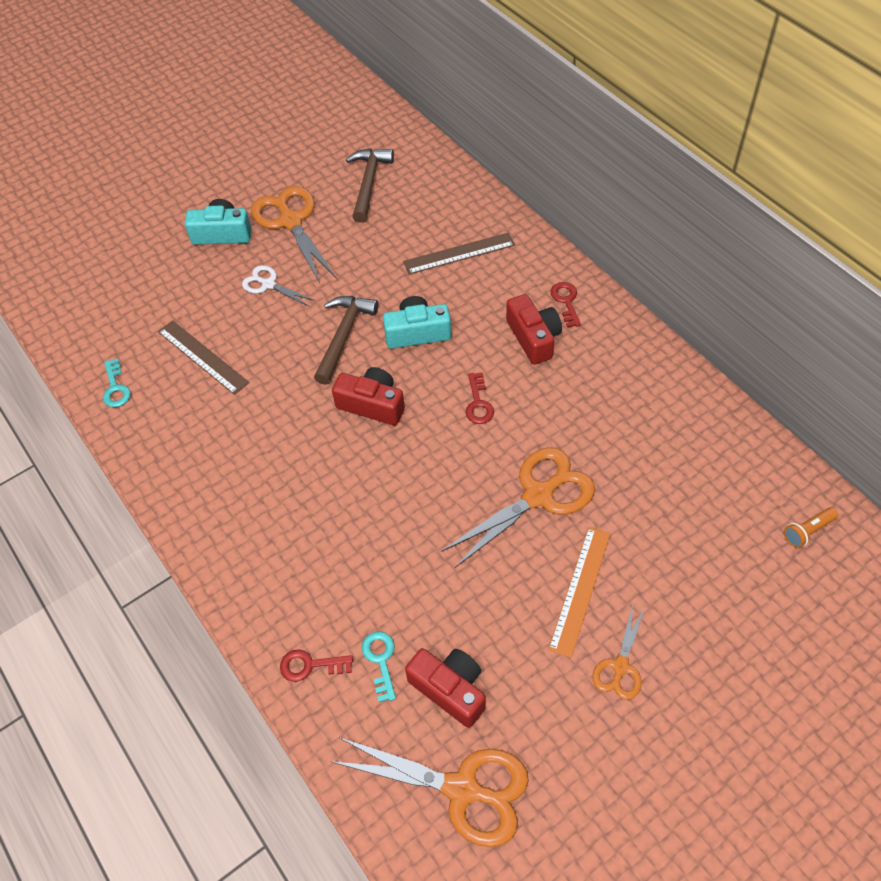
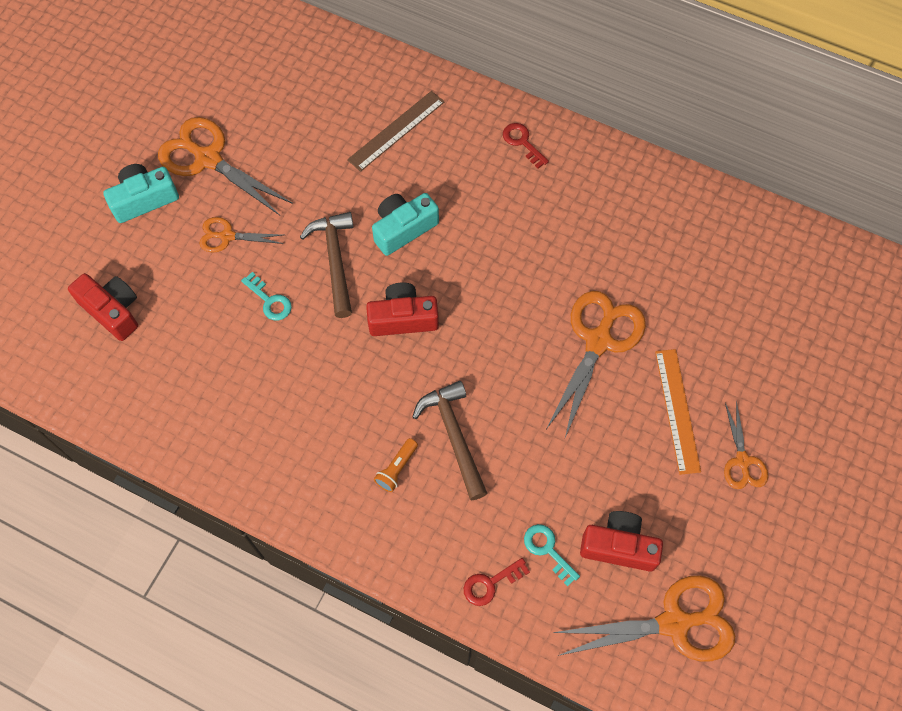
camera: 30 degrees left, 10 degrees up
(115, 388) = (139, 408): turquoise key -> turquoise key (269, 300)
(202, 357) = (208, 339): brown ruler -> none
(268, 284) = (227, 236): white scissors -> orange scissors
(368, 183) = (263, 87): brown hammer -> brown hammer (454, 436)
(478, 403) = (499, 276): red key -> none
(533, 338) = (513, 191): red camera -> red camera (112, 311)
(808, 531) = (827, 277): orange flashlight -> orange flashlight (397, 469)

